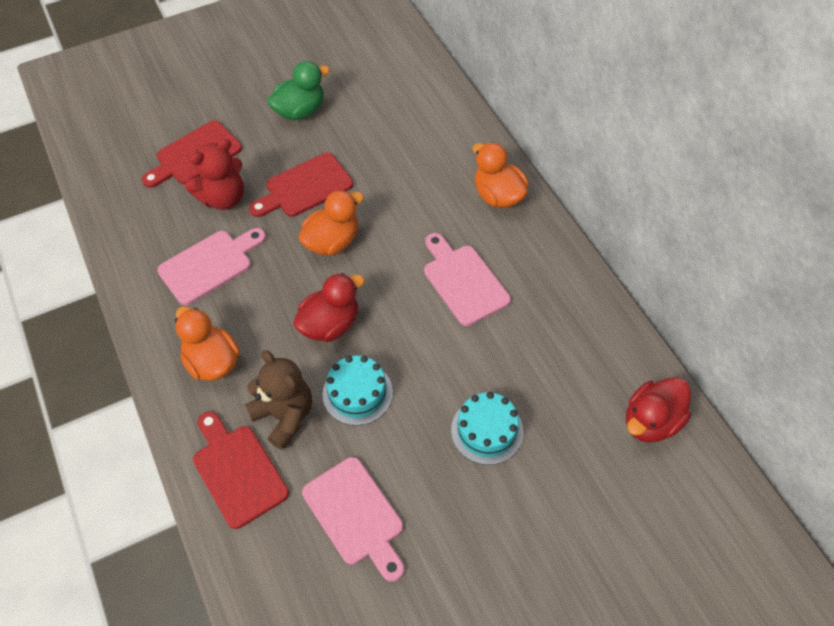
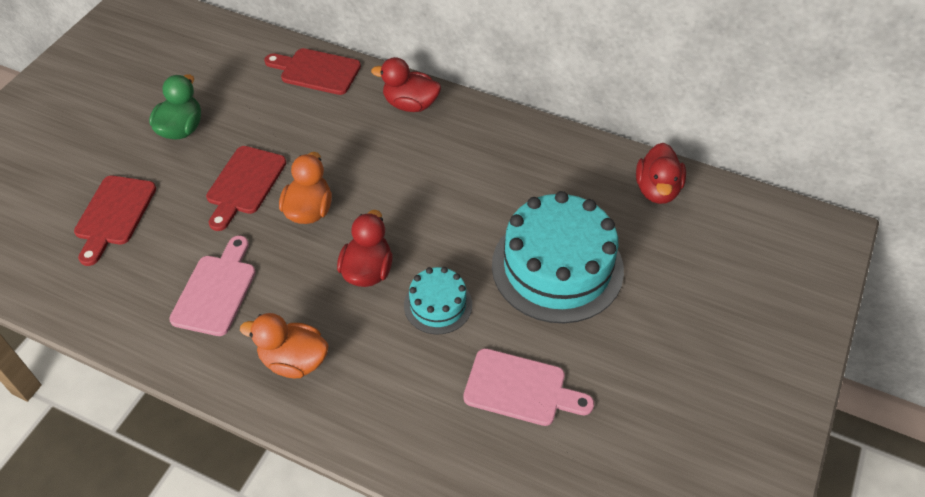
camera: 40 degrees left, 5 degrees down
(223, 198) = (176, 233): red teddy bear -> none
(237, 471) = (397, 425): red cutting board -> red cutting board (316, 71)
(284, 416) = (396, 359): brown teddy bear -> none
(463, 281) = (442, 178): pink cutting board -> none
(487, 431) = (557, 267): turquoise cake -> turquoise cake, size x1.98
(498, 195) = (410, 104): orange duck -> red duck

